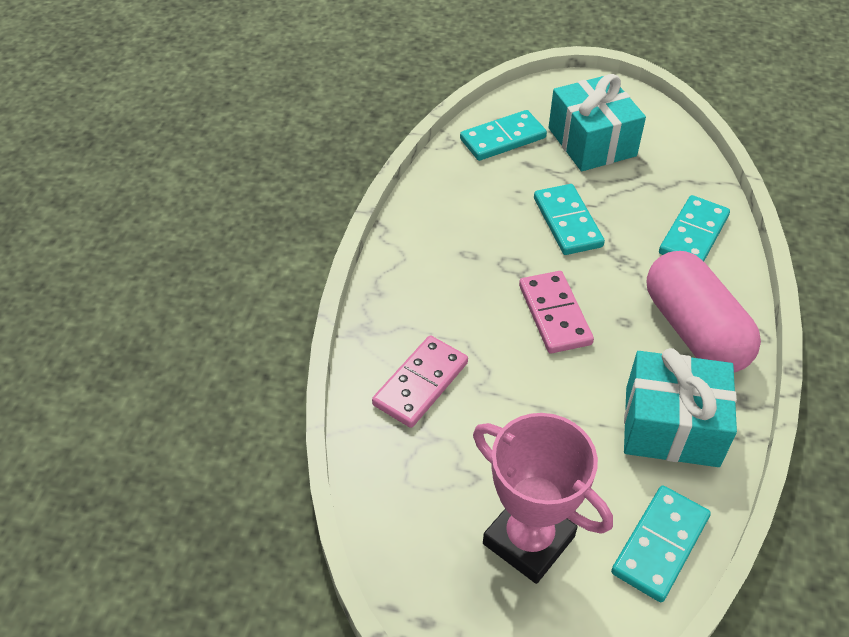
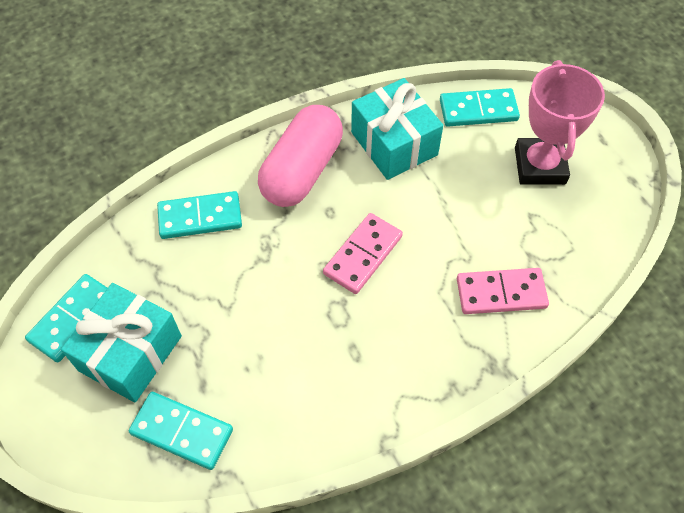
camera: 130 degrees left, 10 degrees up
(567, 222) = (256, 307): turquoise domino -> turquoise domino (74, 319)

